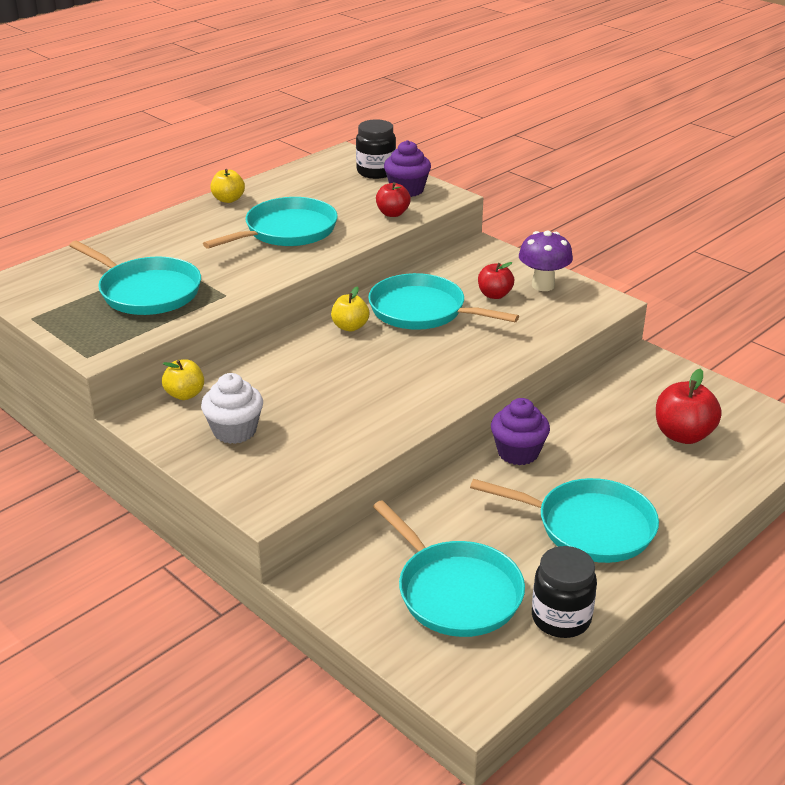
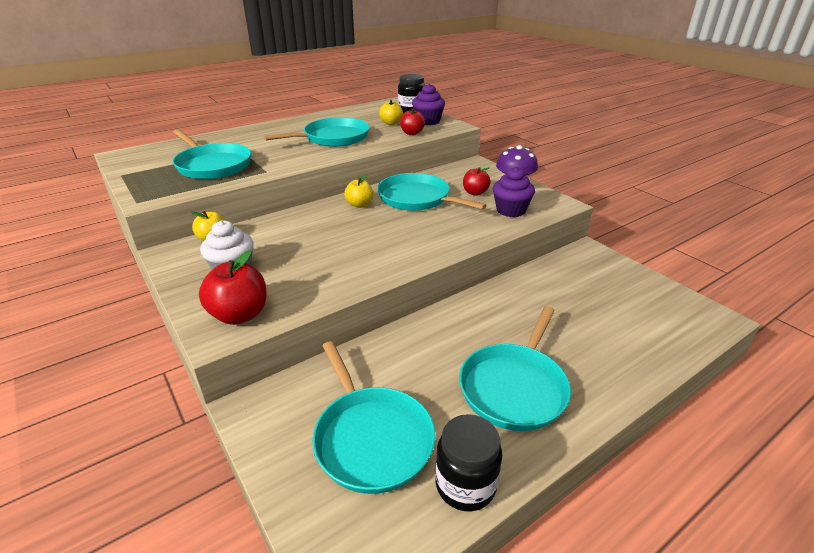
camera: 10 degrees right, 0 degrees up
(228, 199) = (305, 119): yellow apple -> yellow apple (391, 123)
(518, 452) = (467, 312): purple cupcake -> purple cupcake (510, 210)
(589, 526) = (514, 387): turquoise pan -> turquoise pan turned 90 degrees clockwise
(683, 435) = (612, 313): red apple -> red apple (239, 315)

